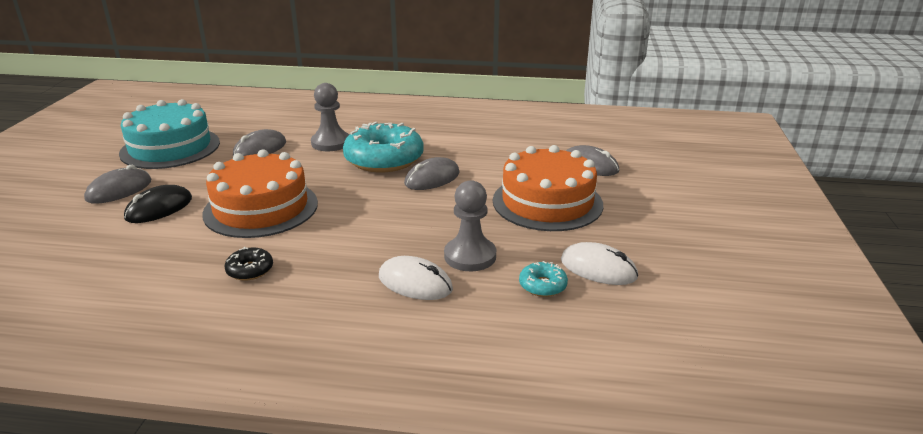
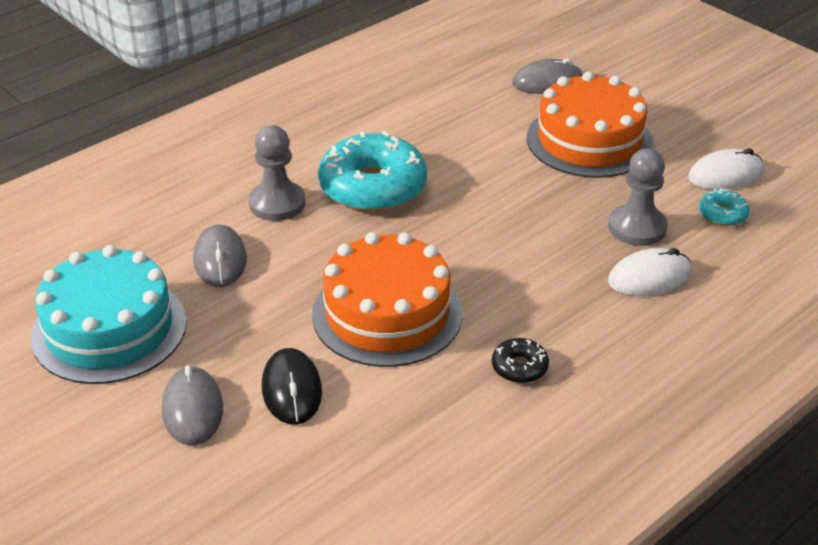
camera: 50 degrees left, 10 degrees up
(432, 178) = (459, 178): grey mouse -> none

